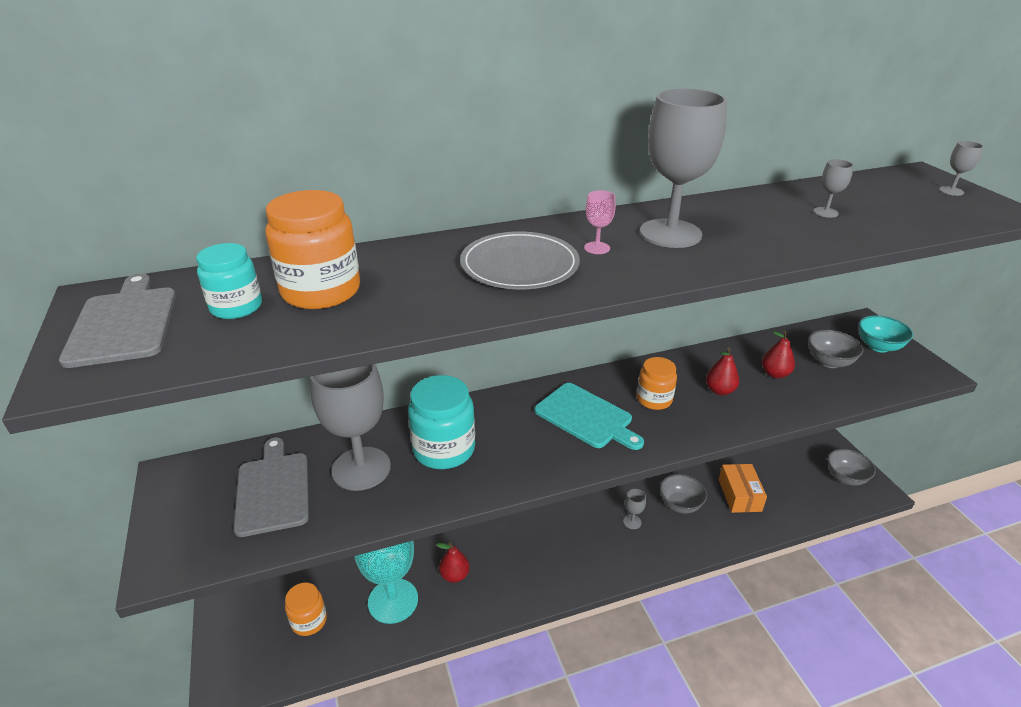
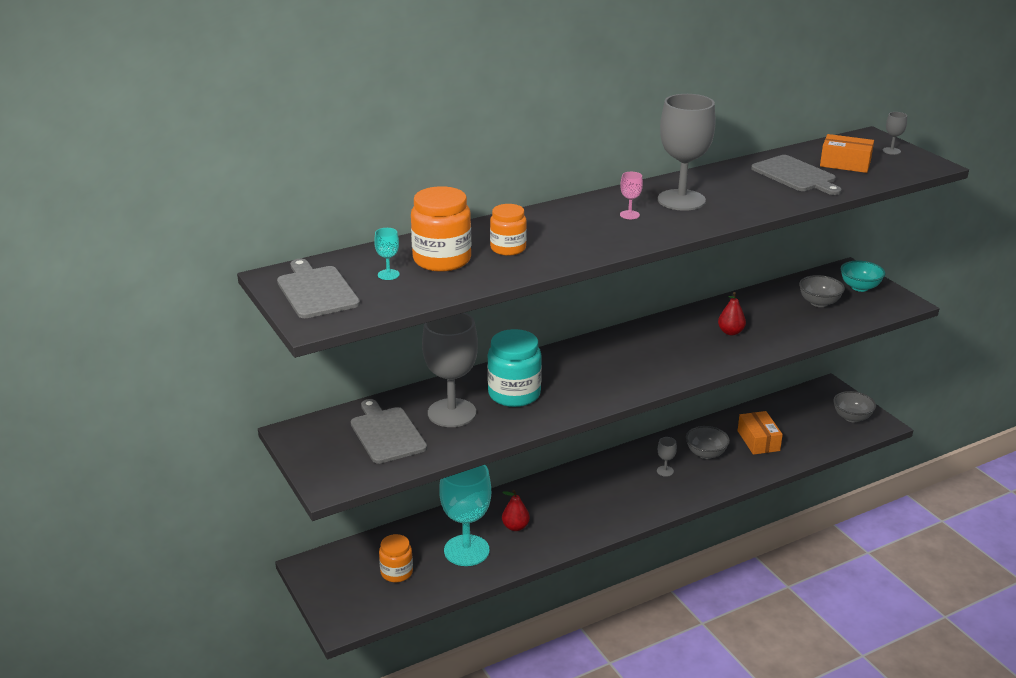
camera: 10 degrees left, 5 degrees down
(236, 307) = (388, 274): turquoise jar -> turquoise goblet
(519, 265) = (577, 231): grey plate -> none
(586, 417) = (624, 361): turquoise cutting board -> none
(654, 399) = (677, 343): orange jar -> orange jar (508, 248)
(775, 374) = (774, 316): red pear -> none
(825, 212) = (795, 175): grey goblet -> grey cutting board
(891, 202) = (845, 164): none -> orange box

